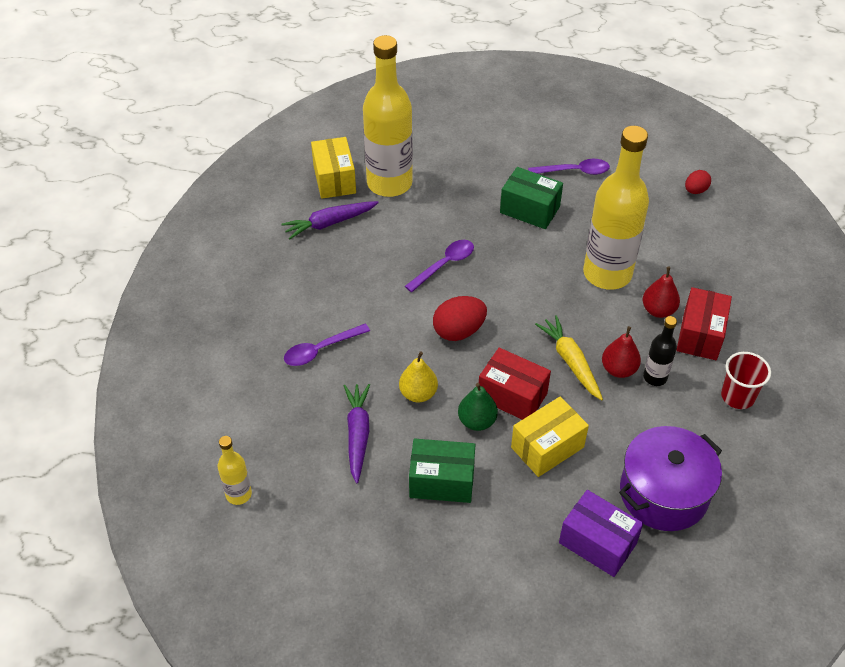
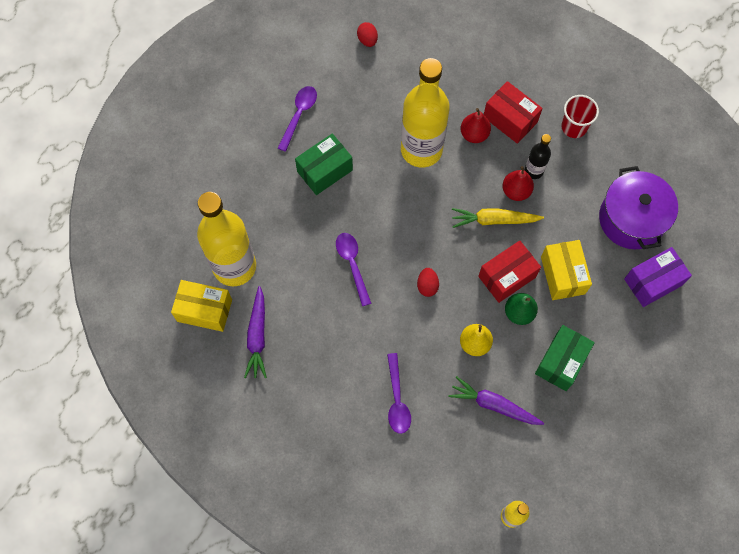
camera: 65 degrees left, 20 degrees up
(459, 331) = (427, 286): red egg -> red egg, size x0.60

